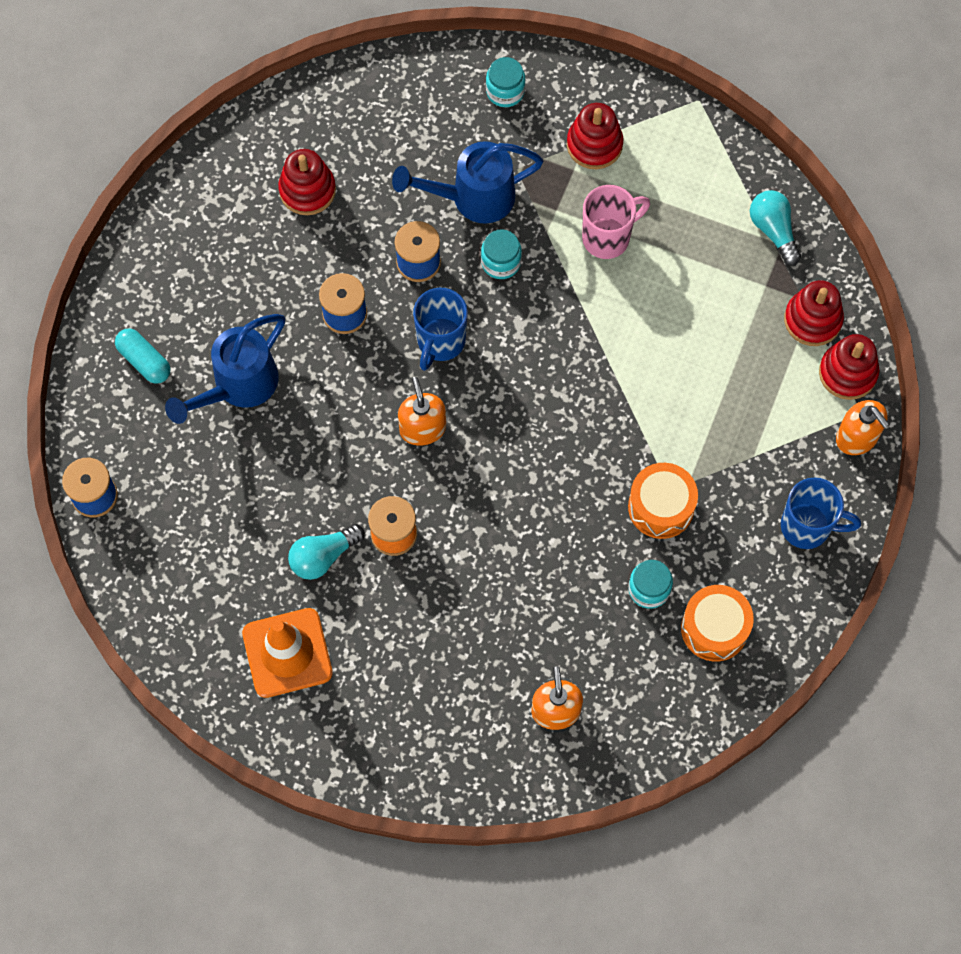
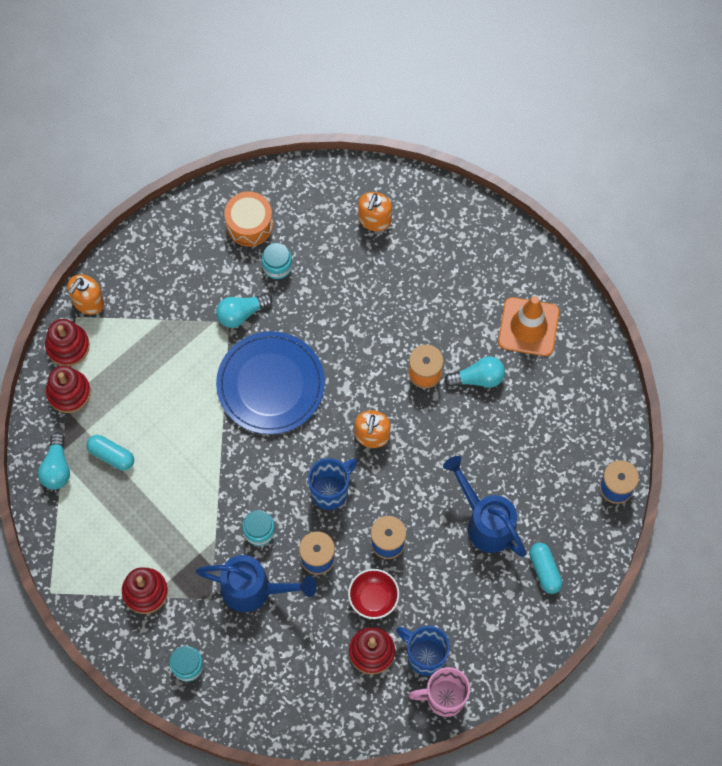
camera: 155 degrees left, 0 degrees up
(238, 386) = (485, 522): blue watering can -> blue watering can turned 105 degrees counterclockwise
(332, 246) = (373, 598): none -> red bowl
(577, 435) = (270, 384): none -> blue plate
(607, 237) = (174, 515): pink mug -> pink mug (444, 698)
(661, 507) = (241, 313): orange drum -> turquoise light bulb
(719, 271) = (111, 455): none -> turquoise capsule
(807, 526) = (154, 260): blue mug -> blue mug (425, 656)
(857, 437) = (88, 302): orange soap dispenser -> orange soap dispenser turned 135 degrees counterclockwise

